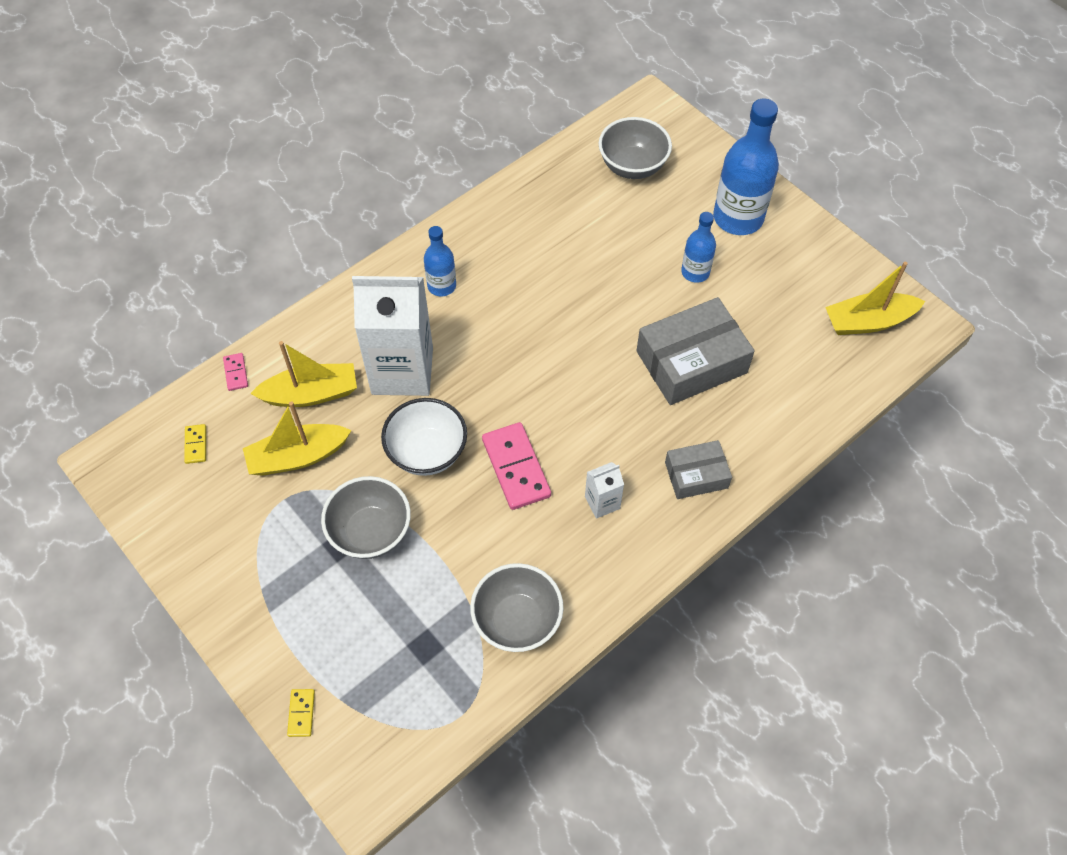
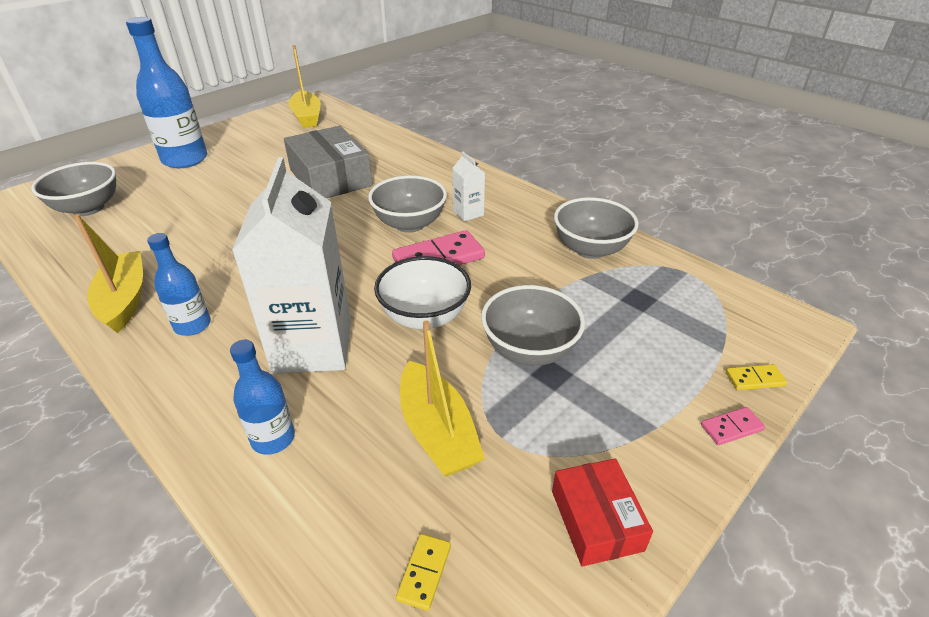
camera: 95 degrees left, 20 degrees down
(196, 445) = (424, 572): yellow domino -> yellow domino turned 60 degrees counterclockwise
(204, 548) = (596, 520): none -> red box
(236, 373) = (287, 538): pink domino -> pink domino (731, 427)
(311, 394) = (338, 432): yellow boat -> yellow boat (124, 300)
(583, 443) = (409, 224): none -> grey bowl
(695, 272) = (236, 177): blue bottle -> blue bottle (273, 438)
(696, 475) = (437, 175): grey box -> none

